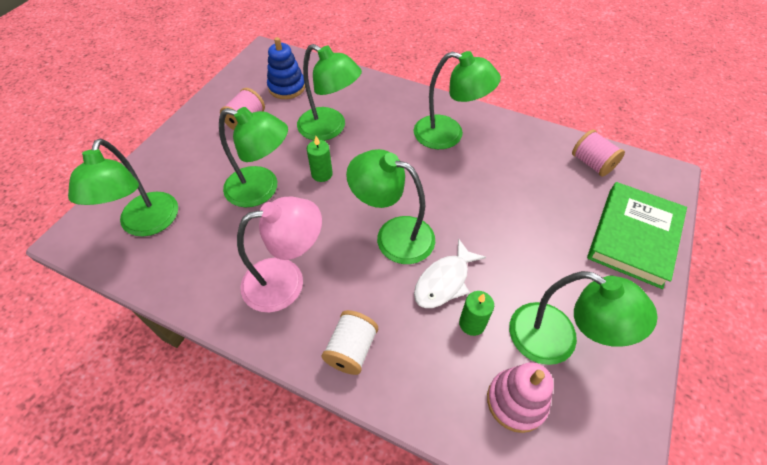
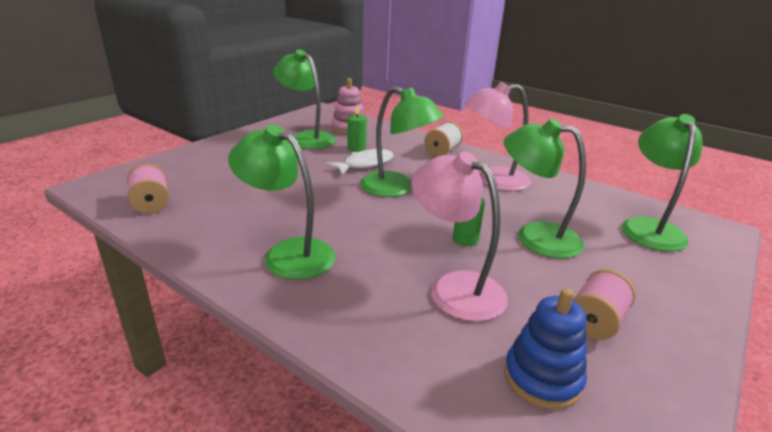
camera: 170 degrees left, 25 degrees down
(330, 128) = (454, 288): green lamp -> pink lamp
(634, 237) = (191, 161): green book -> none

